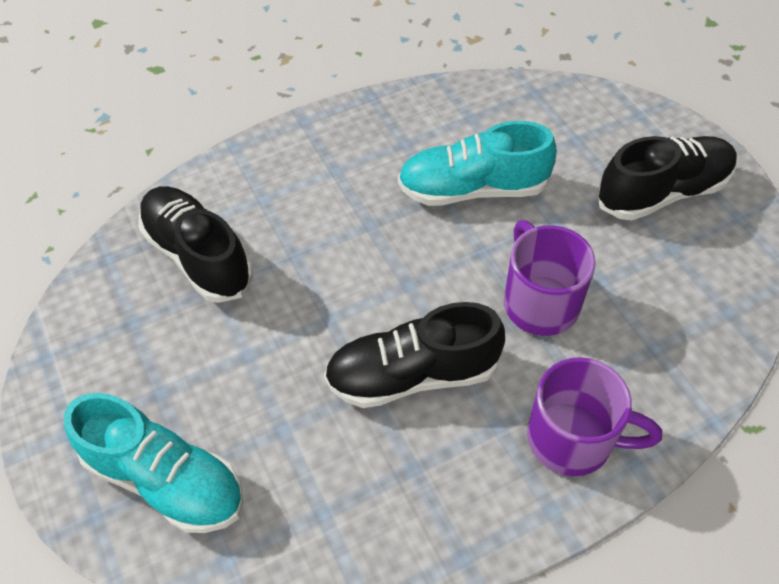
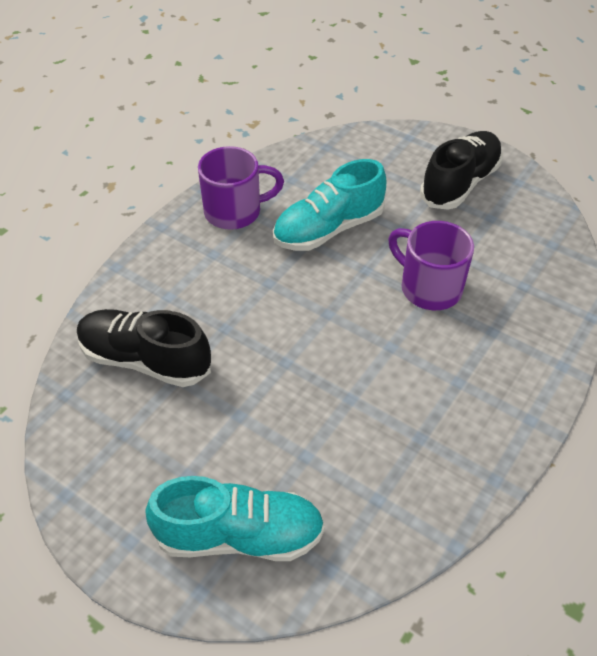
camera: 30 degrees left, 5 degrees down
(412, 374) = (375, 374): black shoe -> none
(573, 439) = (512, 367): purple mug -> purple mug (235, 212)

